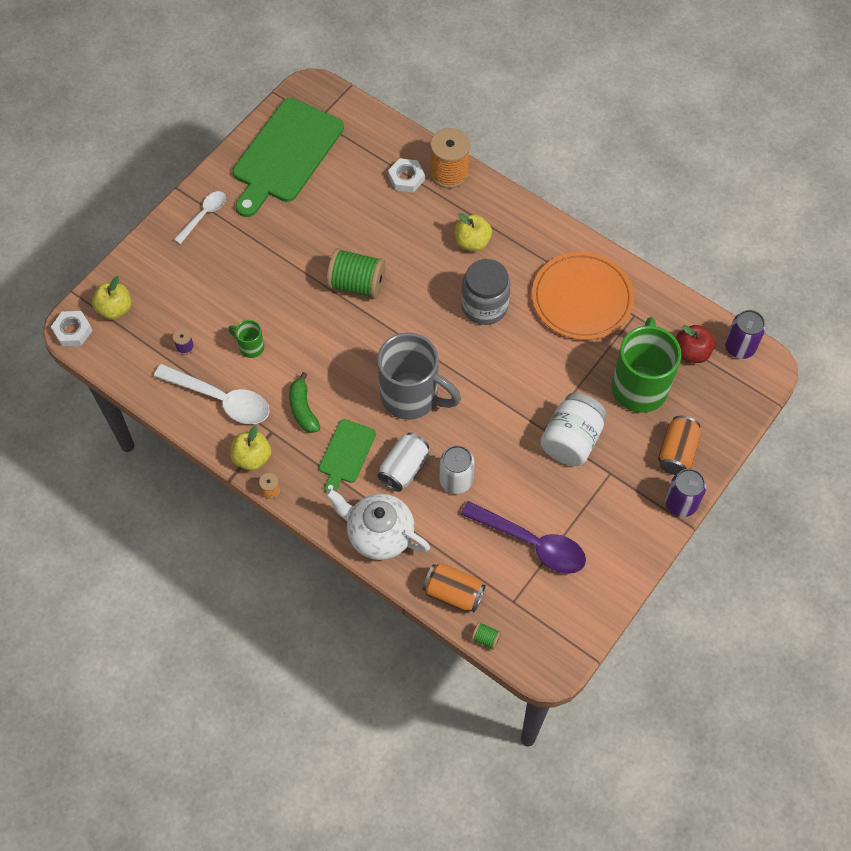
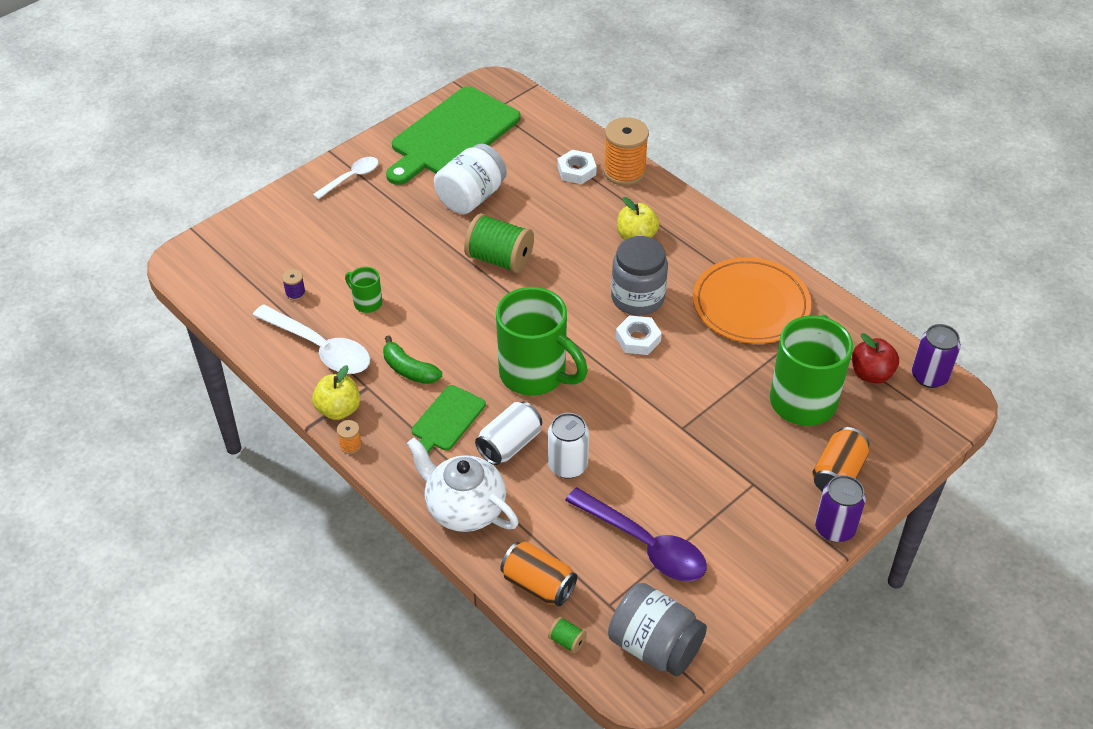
camera: 10 degrees right, 15 degrees down
(73, 331) = (180, 263): white nut -> white nut (638, 339)
(115, 309) = (231, 249): yellow apple -> none
(303, 409) = (409, 370): green banana -> green banana turned 45 degrees counterclockwise
(411, 397) = (535, 374): grey mug -> green mug
(555, 631) = (654, 646): none -> grey jar
(571, 440) = (713, 443): white jar -> white jar (471, 197)

